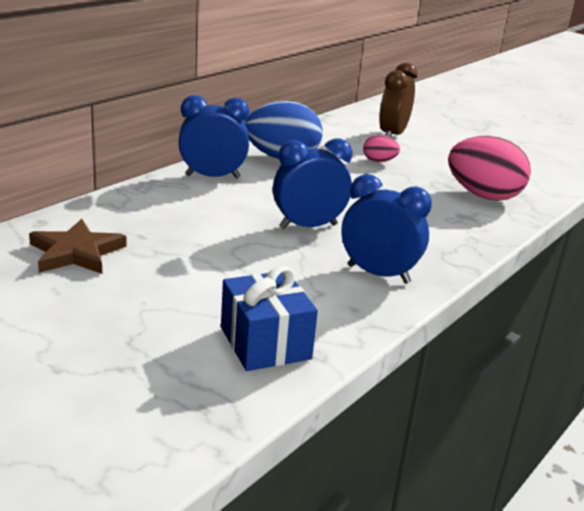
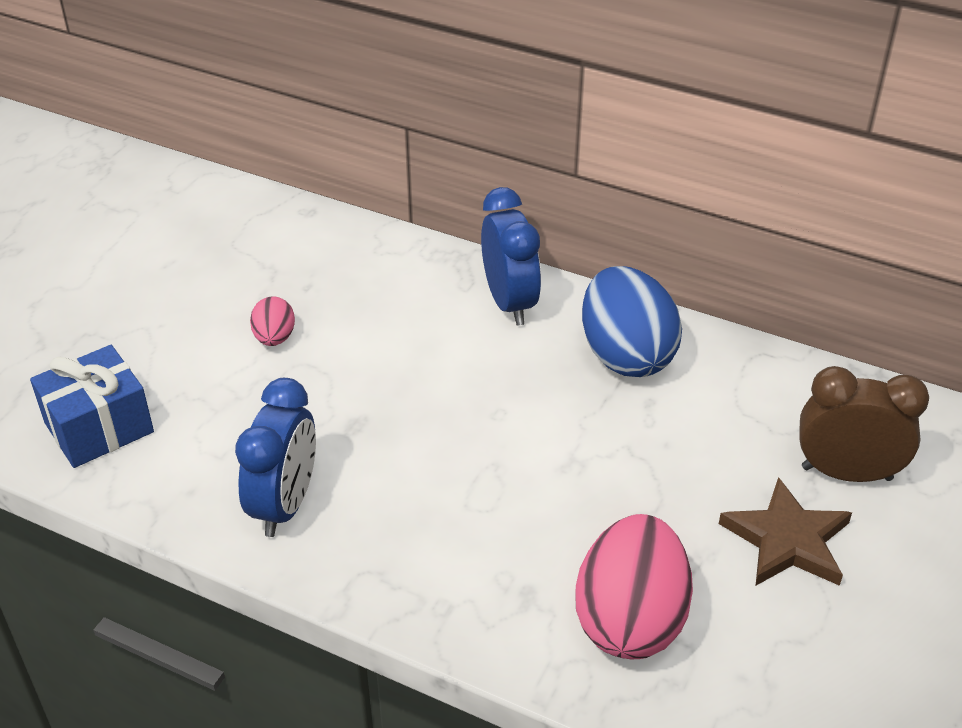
camera: 80 degrees right, 15 degrees up
(76, 252) = (249, 253): brown star -> brown star (787, 540)
(308, 226) = (398, 418): blue clock -> none
(379, 161) = (696, 467): pink egg -> pink egg (274, 338)

